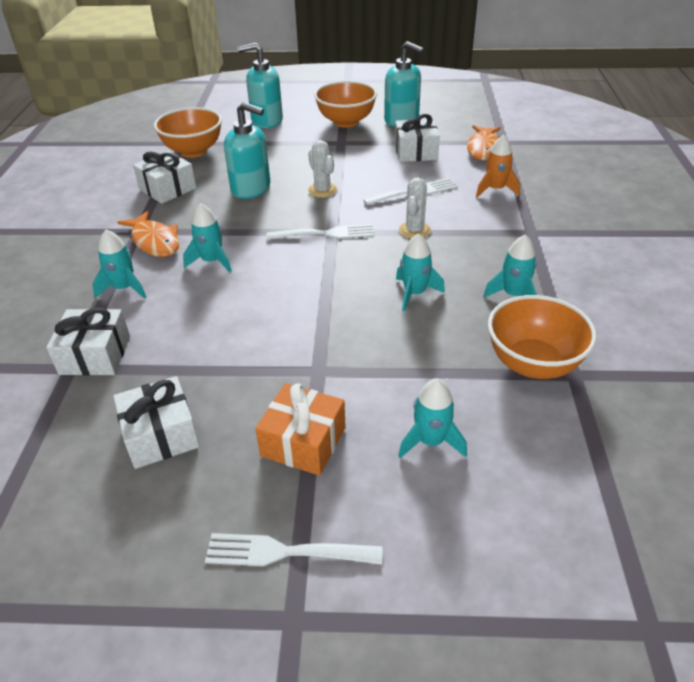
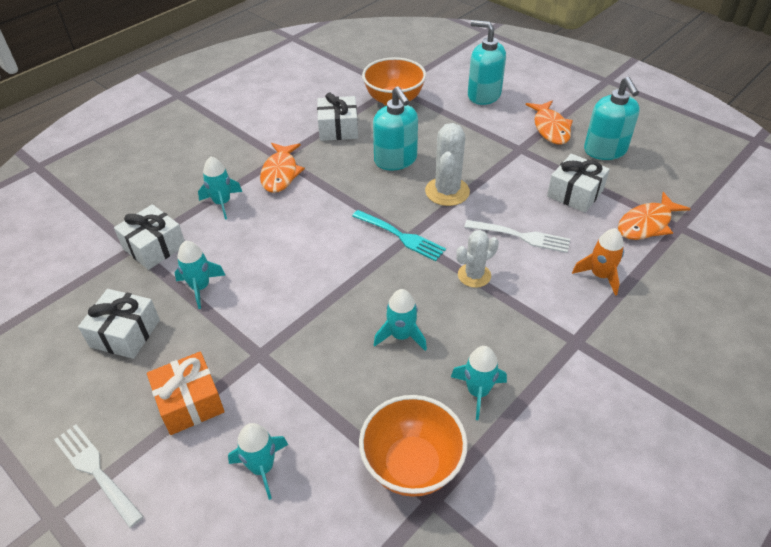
camera: 40 degrees right, 5 degrees up
(212, 261) = (296, 213): turquoise rocket -> turquoise rocket (200, 287)
(322, 190) = (447, 191): white cactus -> white cactus, size x1.51
(325, 234) = (401, 236): white fork -> turquoise fork
(346, 122) = (550, 128): orange bowl -> orange fish

